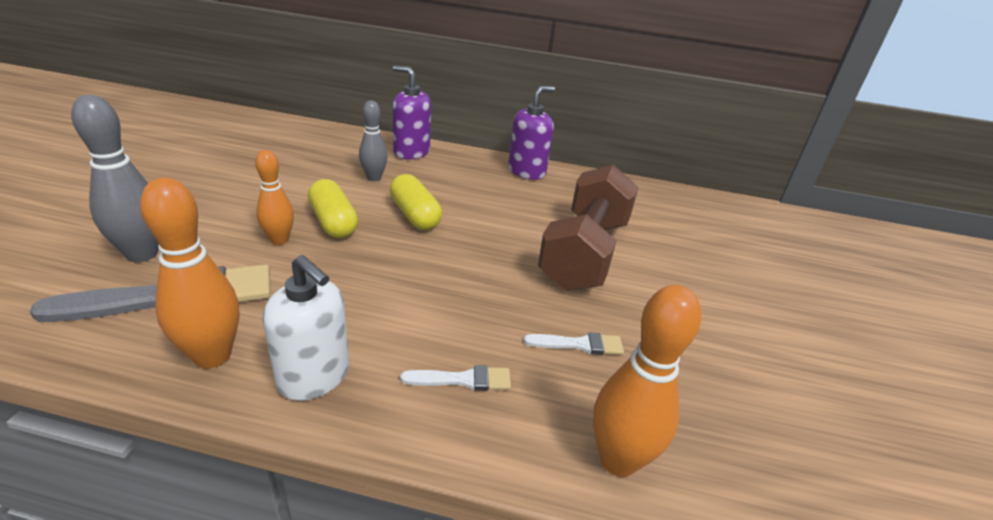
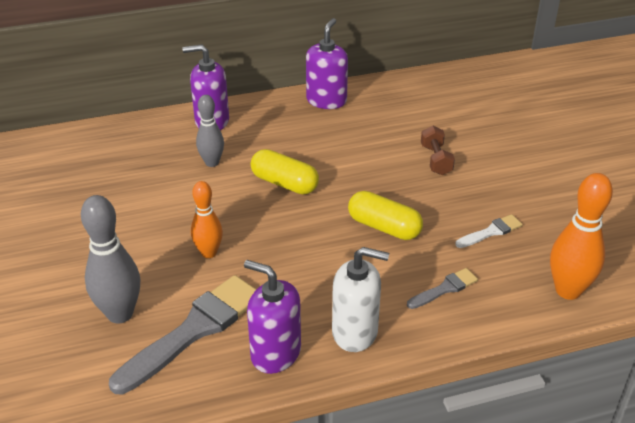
camera: 25 degrees left, 5 degrees up
(212, 356) = (275, 353): orange bowling pin -> purple soap dispenser
(333, 222) = (230, 218): yellow capsule -> yellow capsule (384, 227)
(463, 380) = (444, 289): white brush -> grey brush
(584, 253) = (436, 160): brown dumbbell -> brown dumbbell, size x0.42

